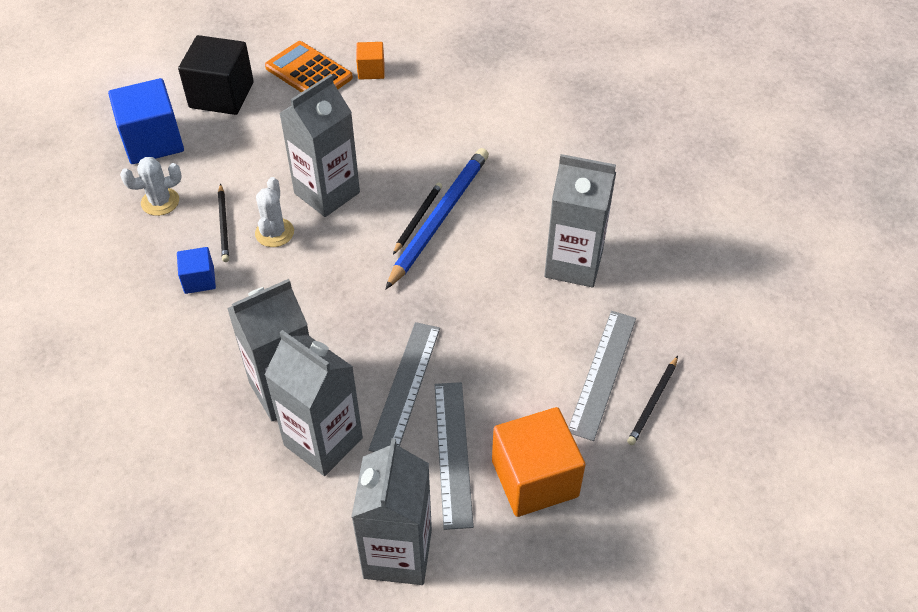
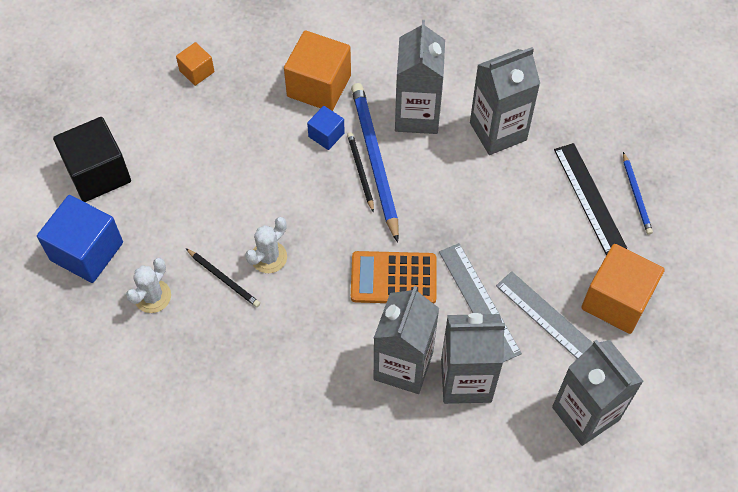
camera: 40 degrees left, 10 degrees up
(199, 280) = (254, 334): blue cube -> blue cube (326, 135)
(274, 233) = (269, 257): white cactus -> white cactus turned 75 degrees clockwise
(309, 72) = (148, 106): orange calculator -> orange calculator (393, 278)
(327, 193) = (273, 198): grey carton -> grey carton (417, 115)
(455, 136) = (319, 86): none -> orange cube
(602, 373) = (589, 198): grey ruler -> black ruler
(653, 402) = (636, 195): black pencil -> blue pencil

